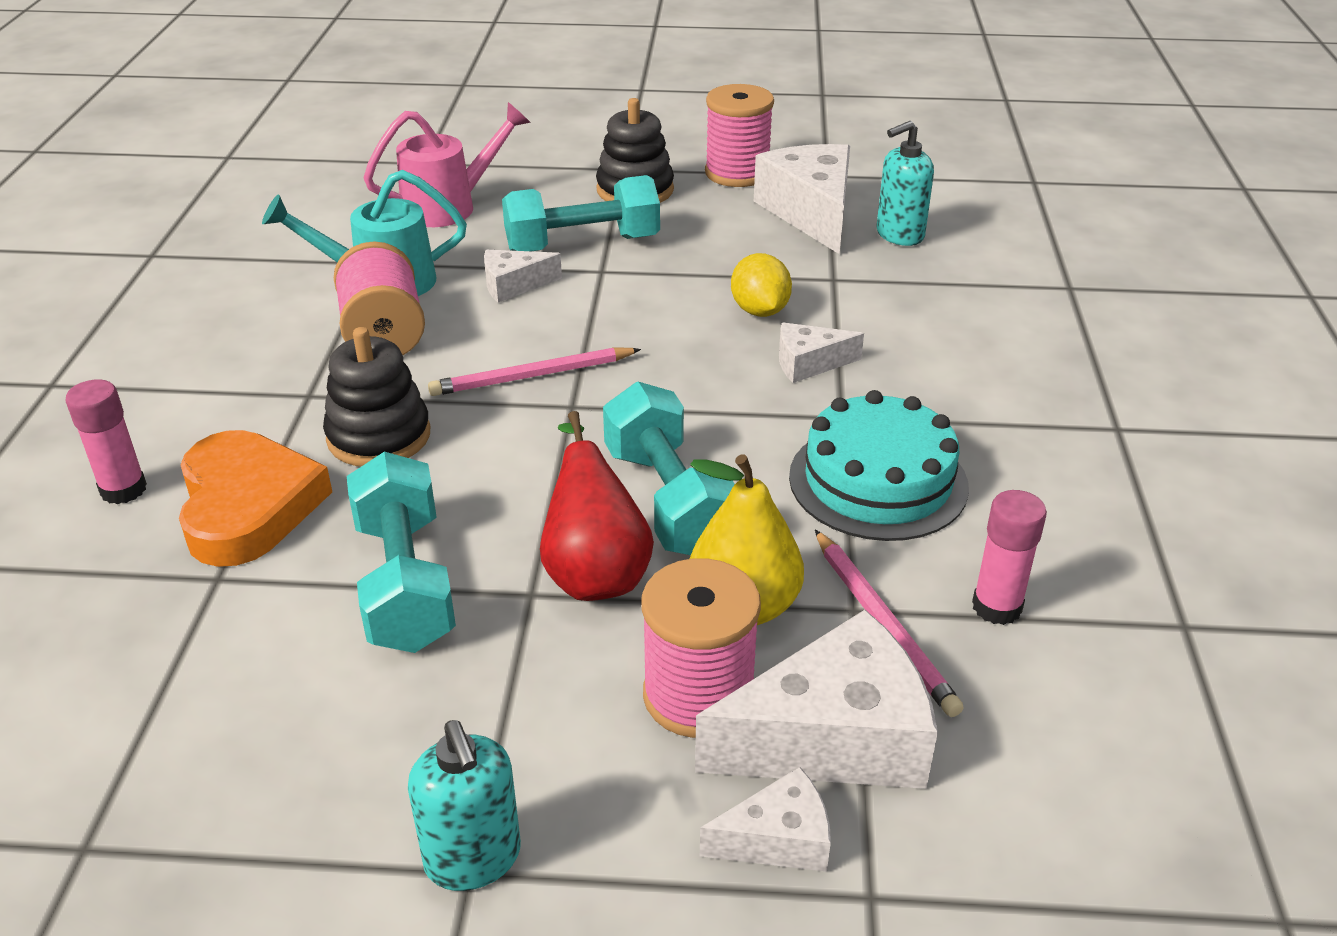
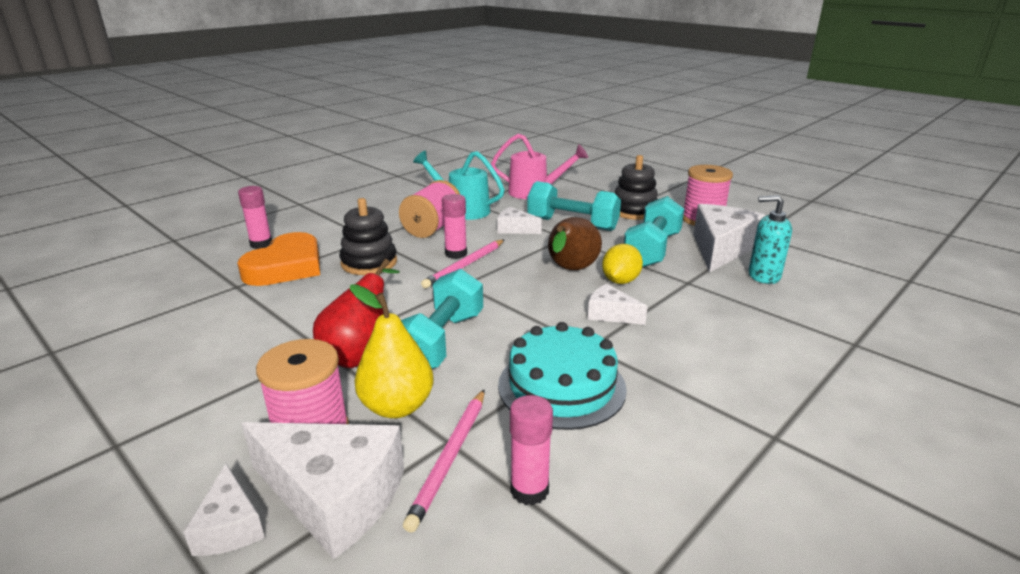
camera: 40 degrees right, 10 degrees down
(405, 583) = (286, 319): turquoise dumbbell -> turquoise dumbbell (652, 250)
(473, 859) = (124, 440): turquoise soap dispenser -> none
(489, 363) = (456, 254): none -> pink glue stick
(532, 376) = (465, 266): pink pencil -> pink pencil turned 75 degrees counterclockwise
(680, 321) = (570, 270): none -> brown pear
(778, 839) = (230, 526): white cheese -> white cheese turned 45 degrees clockwise

